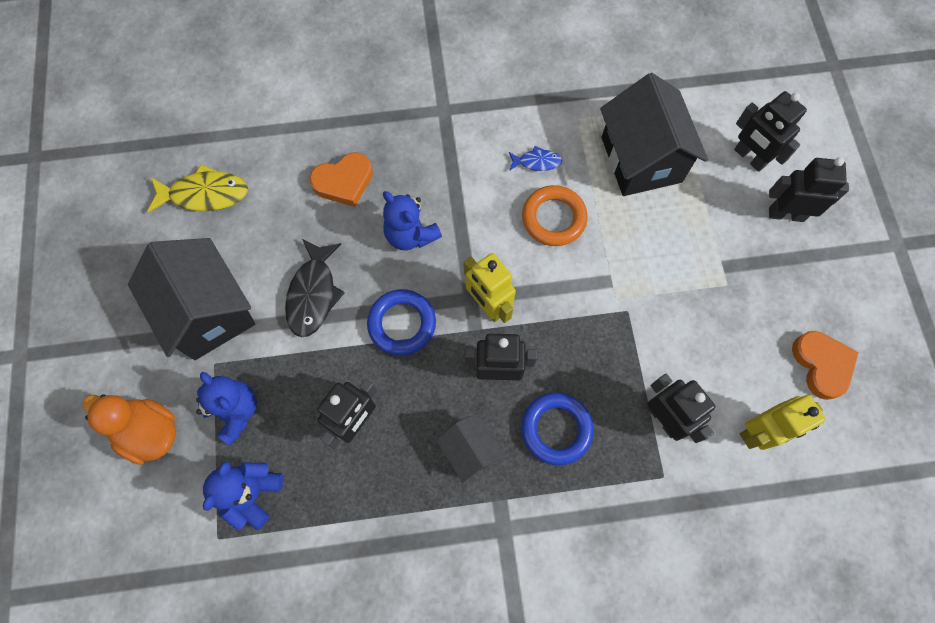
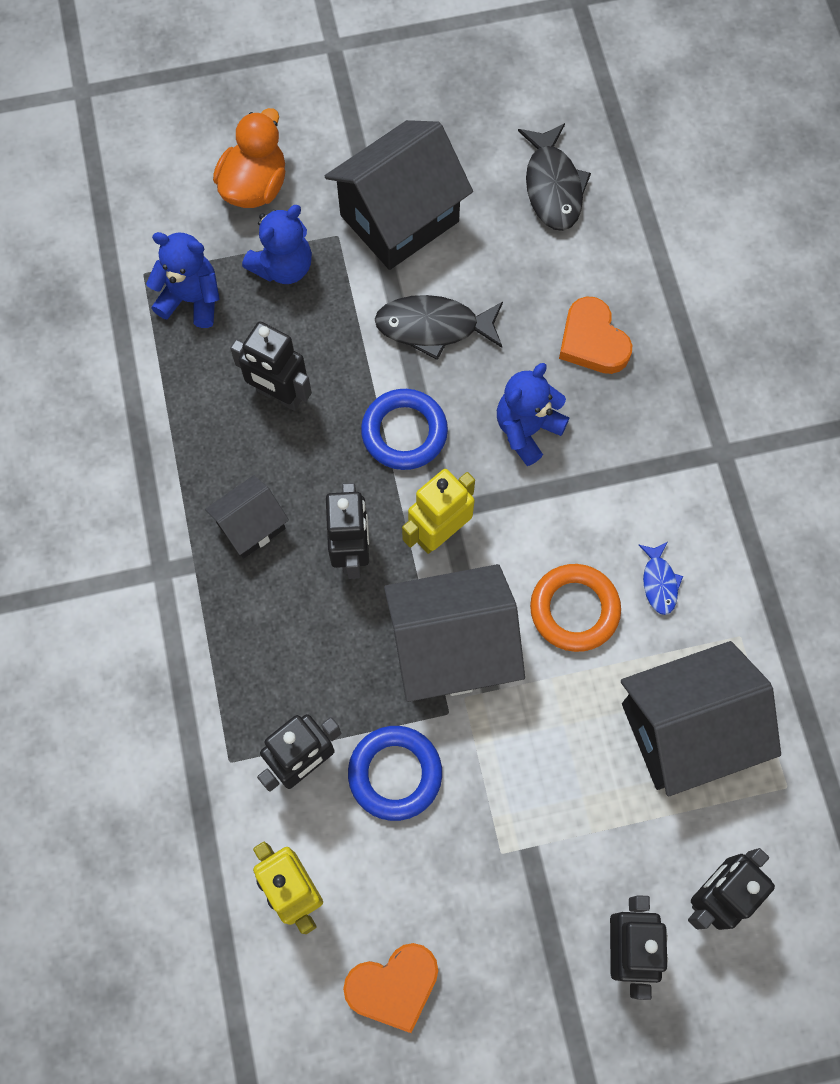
camera: 85 degrees right, 0 degrees up
(205, 194) = (553, 186): yellow fish -> black fish
(556, 429) = (282, 626): blue ring -> blue ring (395, 774)
(579, 304) = (452, 648): none -> black house

